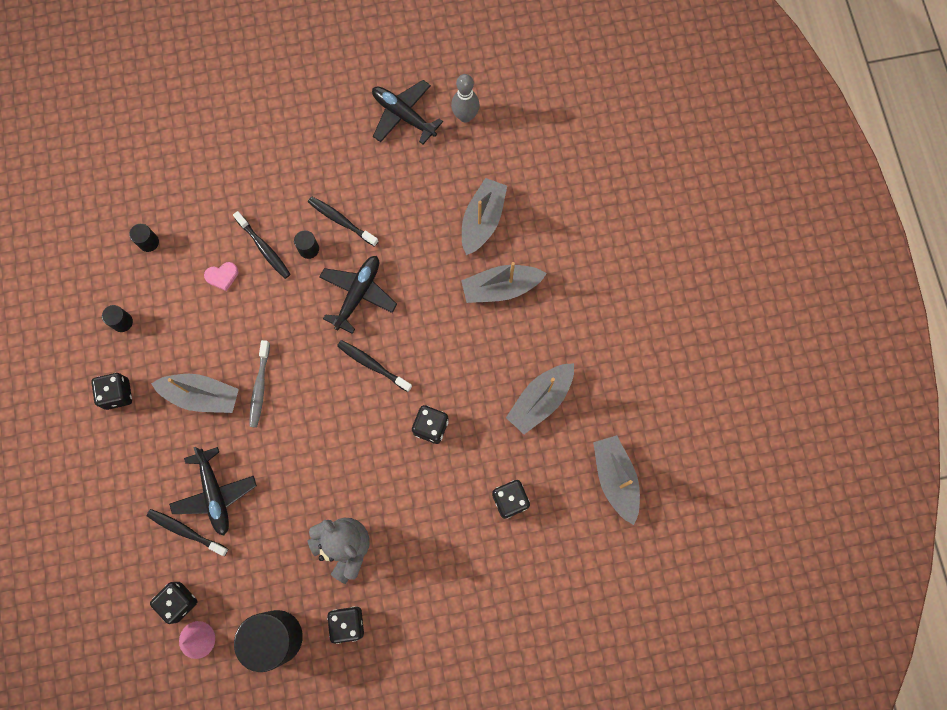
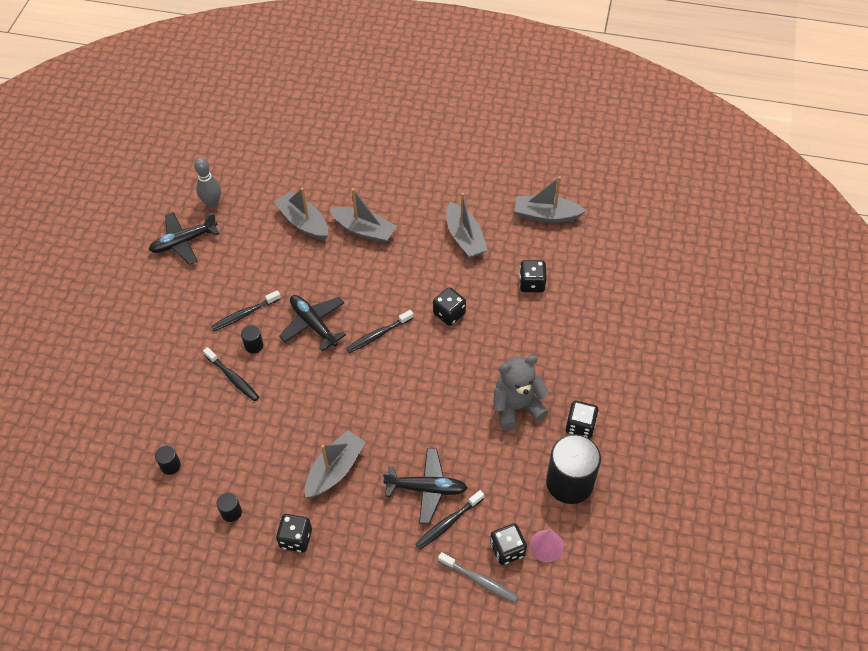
camera: 65 degrees left, 20 degrees down
(222, 276) = (238, 417): pink heart -> none
(260, 387) = (352, 422): grey toothbrush -> grey toothbrush (479, 580)
(264, 248) = (233, 378): black toothbrush -> black toothbrush turned 60 degrees clockwise
(501, 288) = (364, 230): grey boat -> grey boat turned 75 degrees counterclockwise

